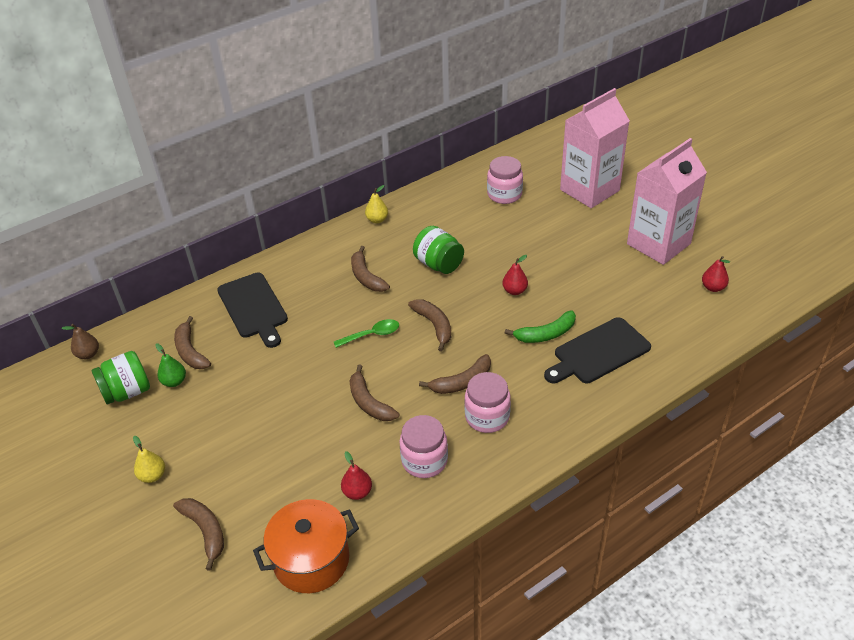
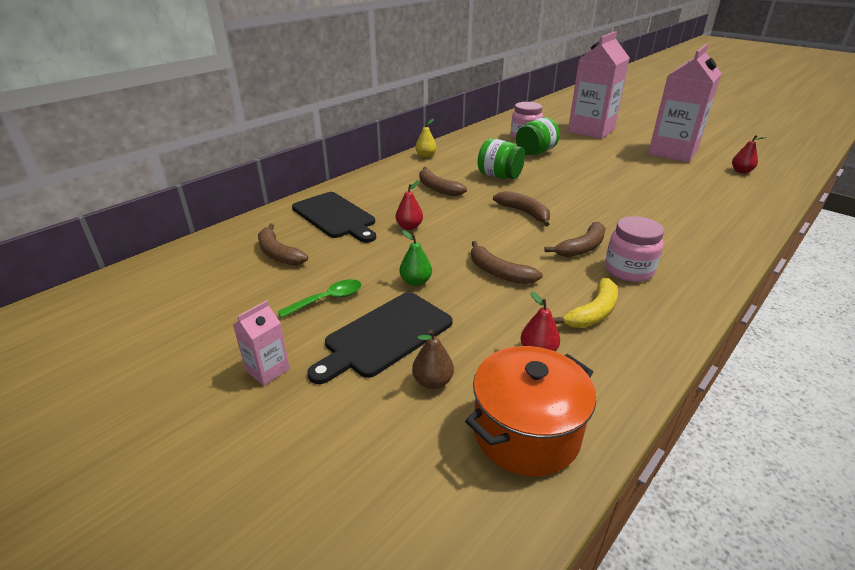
camera: 15 degrees left, 10 degrees down
(88, 354) = (155, 267): brown pear -> brown pear (432, 381)
(127, 392) = (211, 294): green jar -> green jar (535, 152)
(153, 476) = (267, 370): yellow pear -> pink carton
(174, 381) = (267, 279): green pear -> green pear (415, 282)
(205, 531) = (363, 422): brown banana -> none
(372, 335) = (468, 224): green spoon -> green spoon (327, 299)
(424, 461) = (593, 313): pink jar -> yellow banana
(514, 291) = (580, 186): red pear -> red pear (409, 227)
(546, 334) = (631, 209): green banana -> none
(598, 352) = (689, 216): black cutting board -> black cutting board (385, 336)

